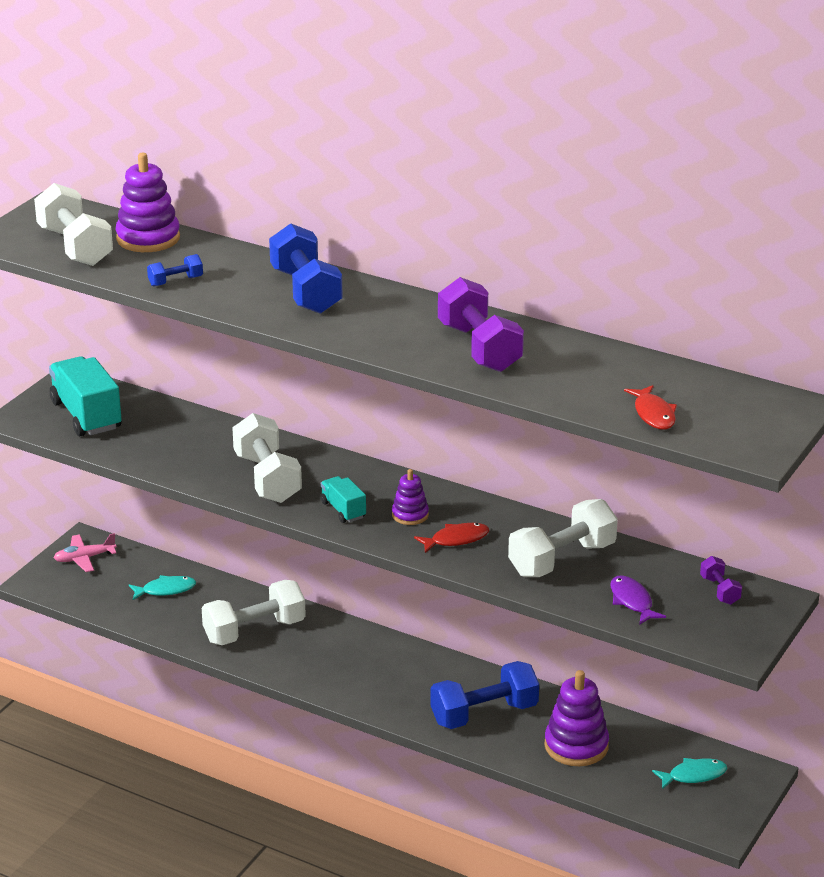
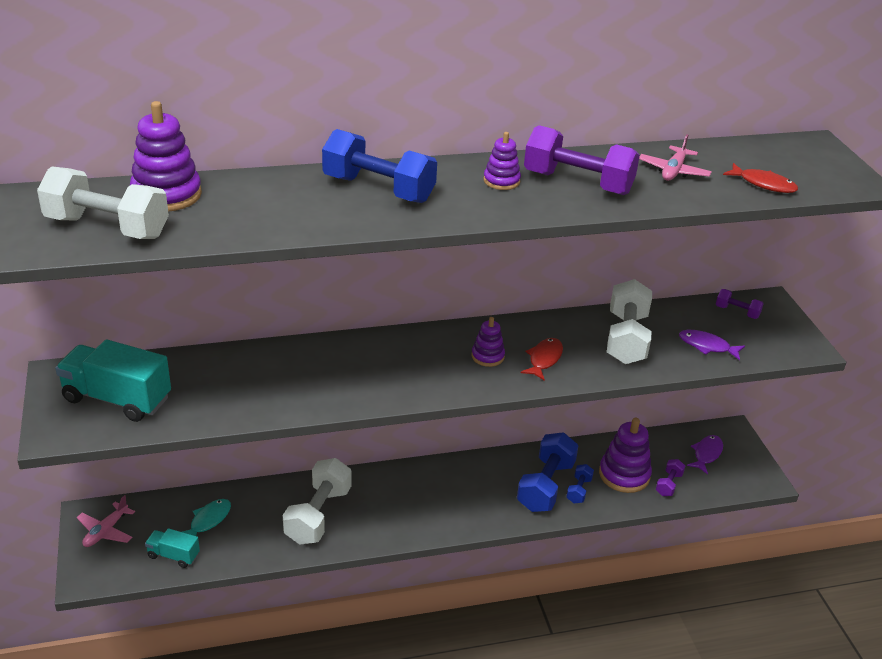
camera: 45 degrees left, 5 degrees up
(175, 281) = (256, 223): blue dumbbell -> blue dumbbell (579, 490)
(267, 478) = (346, 379): white dumbbell -> none
(343, 510) = (438, 377): turquoise truck -> turquoise truck (173, 555)
(416, 322) = (501, 181): none -> purple stacking toy
(588, 372) = (673, 171): none -> pink plane
(609, 777) = (668, 484): none -> purple dumbbell
(693, 775) = (706, 454): turquoise fish -> purple fish

